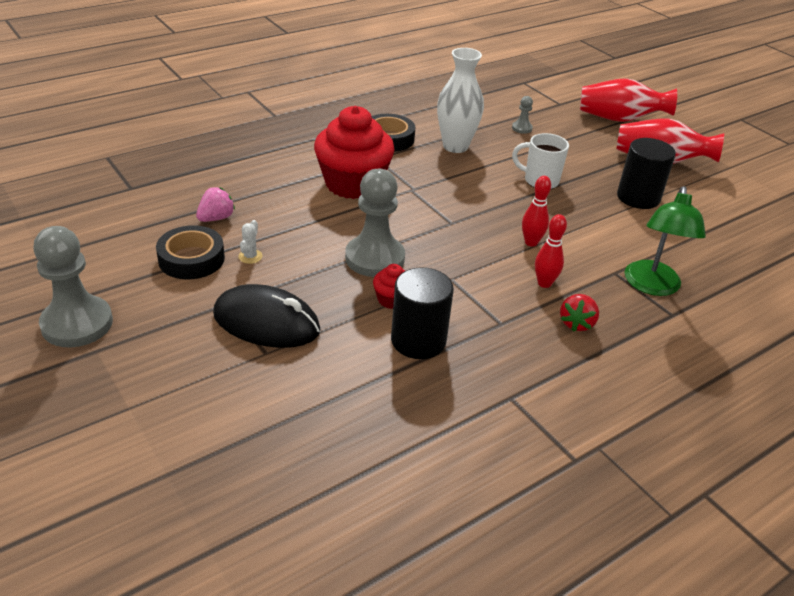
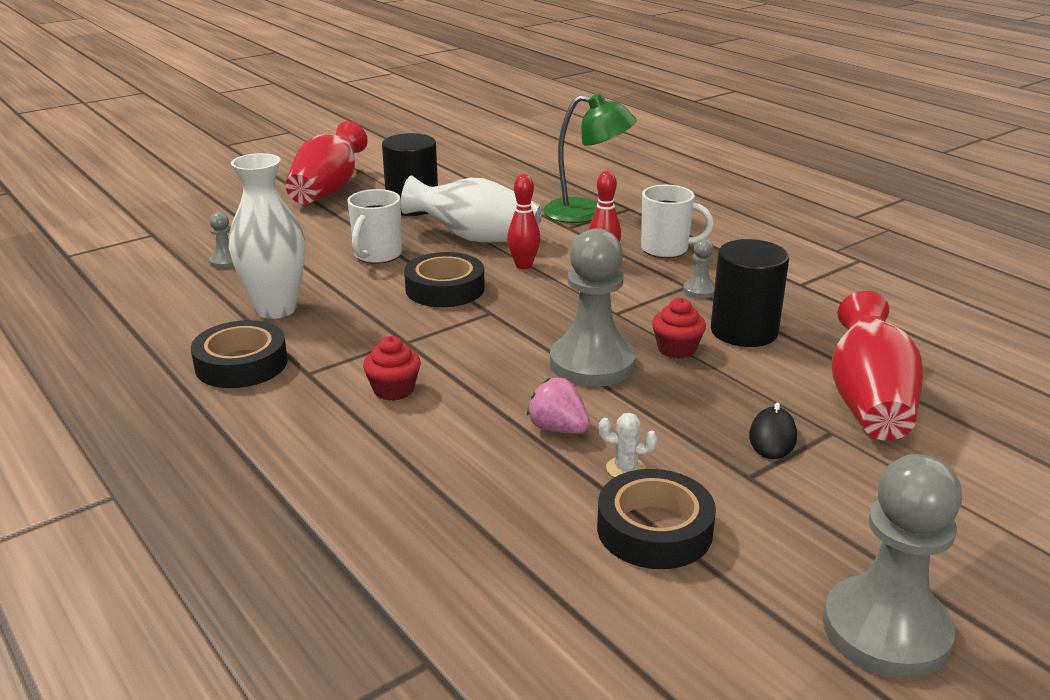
camera: 90 degrees left, 10 degrees down
(216, 218) = (524, 520): pink strawberry -> pink strawberry (558, 429)
(266, 323) = (772, 437): black mouse -> black mouse, size x0.48
(353, 184) = (394, 390): red cupcake -> red cupcake, size x0.43
(487, 206) = (445, 289): none -> black tape
(492, 329) = (699, 290): none -> grey pawn
(576, 323) = (666, 249): red strawberry -> white mug
(579, 224) = (476, 238): none -> white vase
(619, 119) = (212, 202): red vase -> red vase (868, 401)

